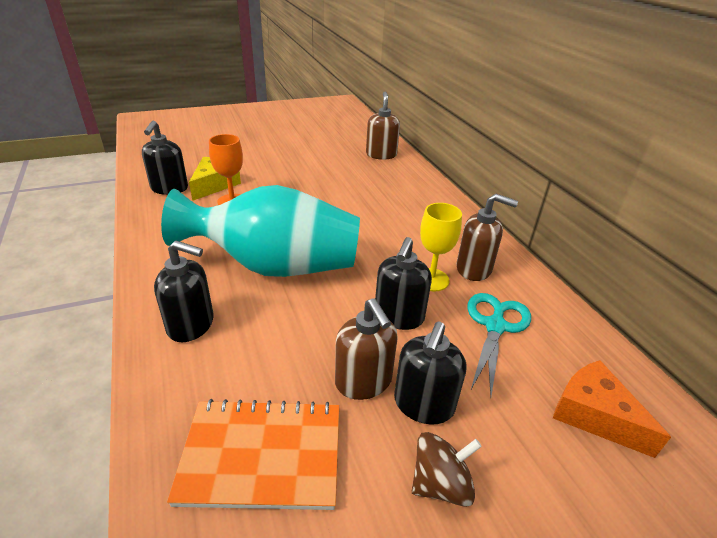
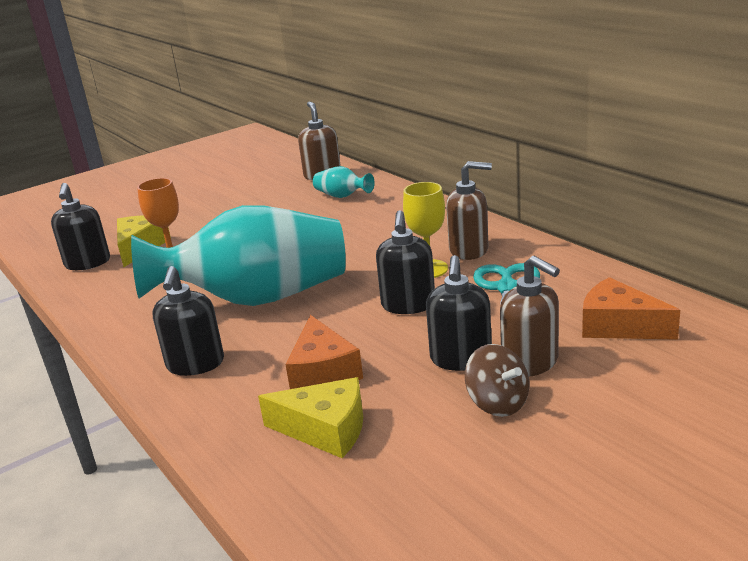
camera: 10 degrees left, 10 degrees down
(191, 325) = (195, 364): black soap dispenser -> black soap dispenser turned 90 degrees clockwise
(262, 455) = (326, 429): orange notebook -> yellow cheese
(292, 374) = (323, 372): none -> orange cheese
(363, 381) = (396, 359): brown soap dispenser -> brown soap dispenser (530, 362)
(388, 180) = (342, 196): none -> turquoise vase
(440, 484) = (498, 403): brown spinning top -> brown spinning top turned 90 degrees clockwise

